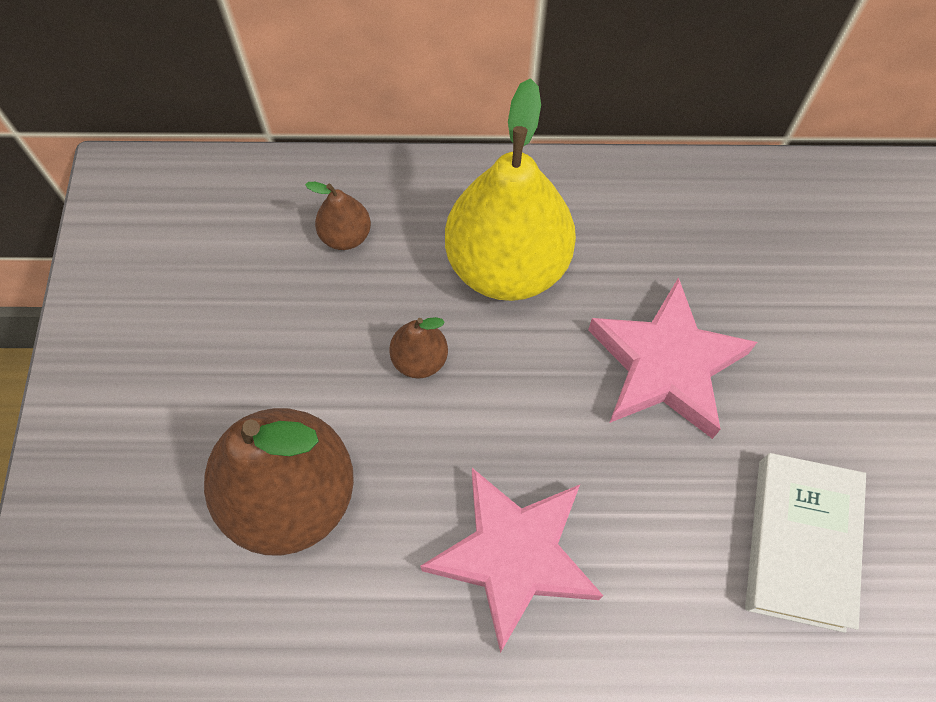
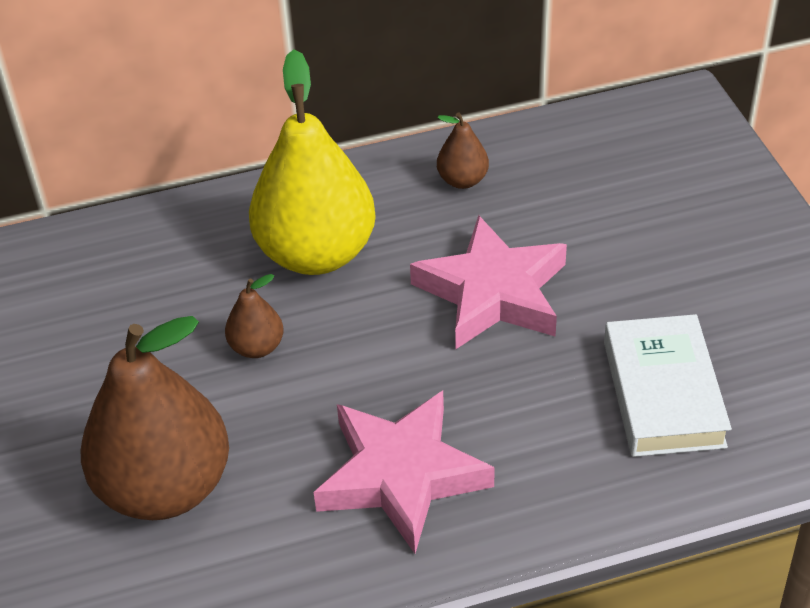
camera: 15 degrees left, 20 degrees down
(346, 235) = (150, 269): brown pear -> brown pear (462, 180)

